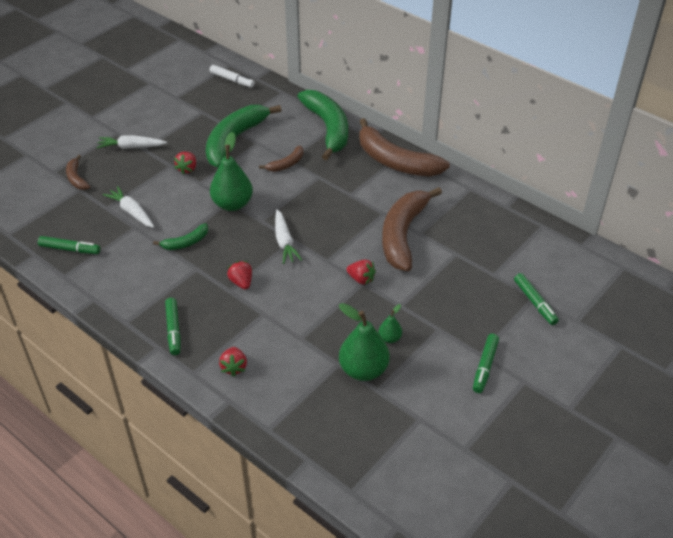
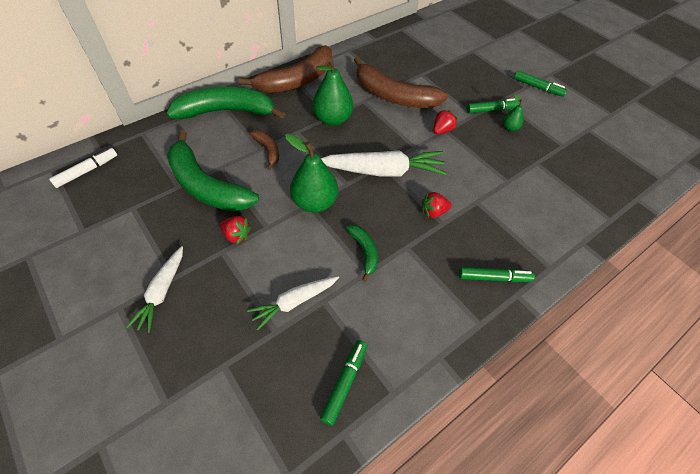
camera: 80 degrees left, 10 degrees up
(77, 178) = (197, 367): brown banana -> none
(234, 367) = (543, 233): red strawberry -> none
(284, 242) = (383, 171): white carrot -> white carrot, size x1.65
(363, 370) = (543, 149): green pear -> green pear (332, 119)
(535, 302) = (478, 51): green marker -> green marker (492, 110)

